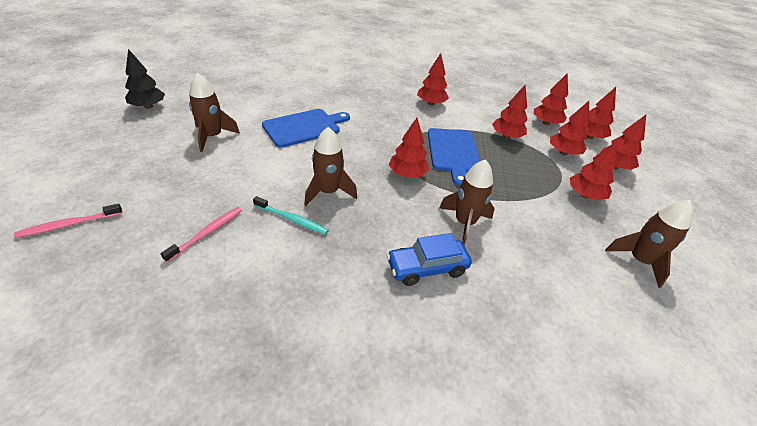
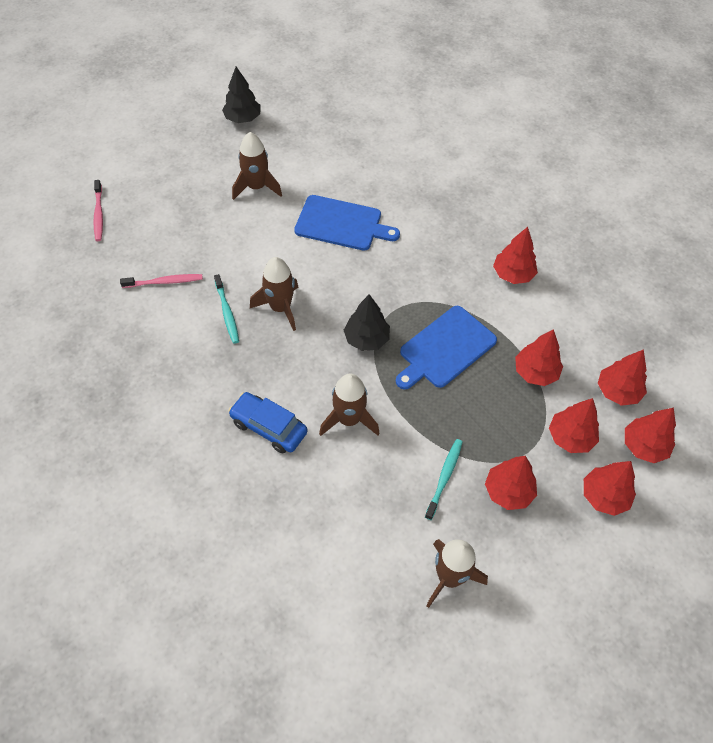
camera: 50 degrees right, 15 degrees up
(69, 225) = (98, 214): pink toothbrush -> pink toothbrush turned 120 degrees counterclockwise
(407, 174) = (366, 339): red tree -> black tree
(553, 212) = (444, 477): none -> turquoise toothbrush

